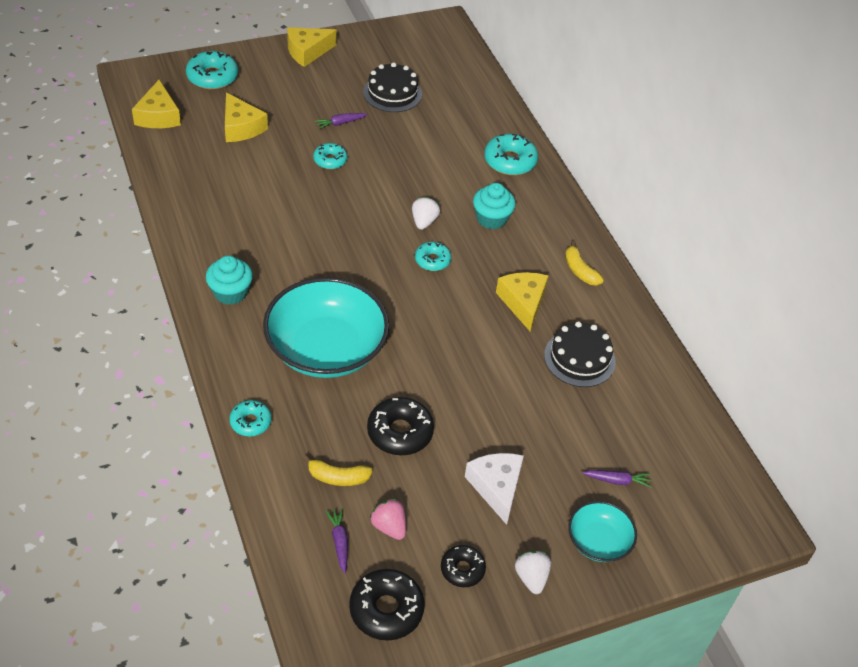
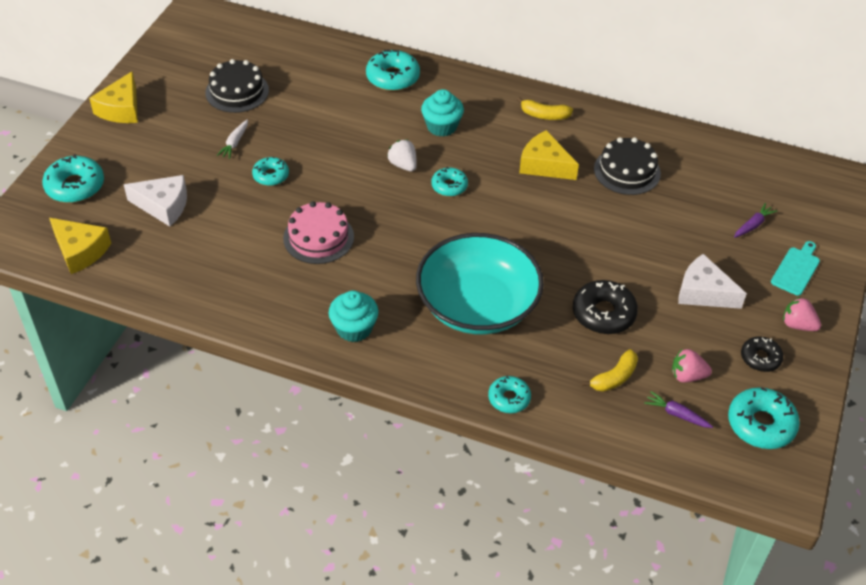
camera: 45 degrees left, 0 degrees up
(241, 127) = (163, 206): yellow cheese -> white cheese
(298, 221) = (318, 237): none -> pink cake
(340, 123) = (234, 143): purple carrot -> white carrot
(386, 609) = (761, 424): black donut -> turquoise donut
(531, 577) = (797, 325): white strawberry -> pink strawberry
(598, 541) = (796, 269): turquoise bowl -> turquoise cutting board

